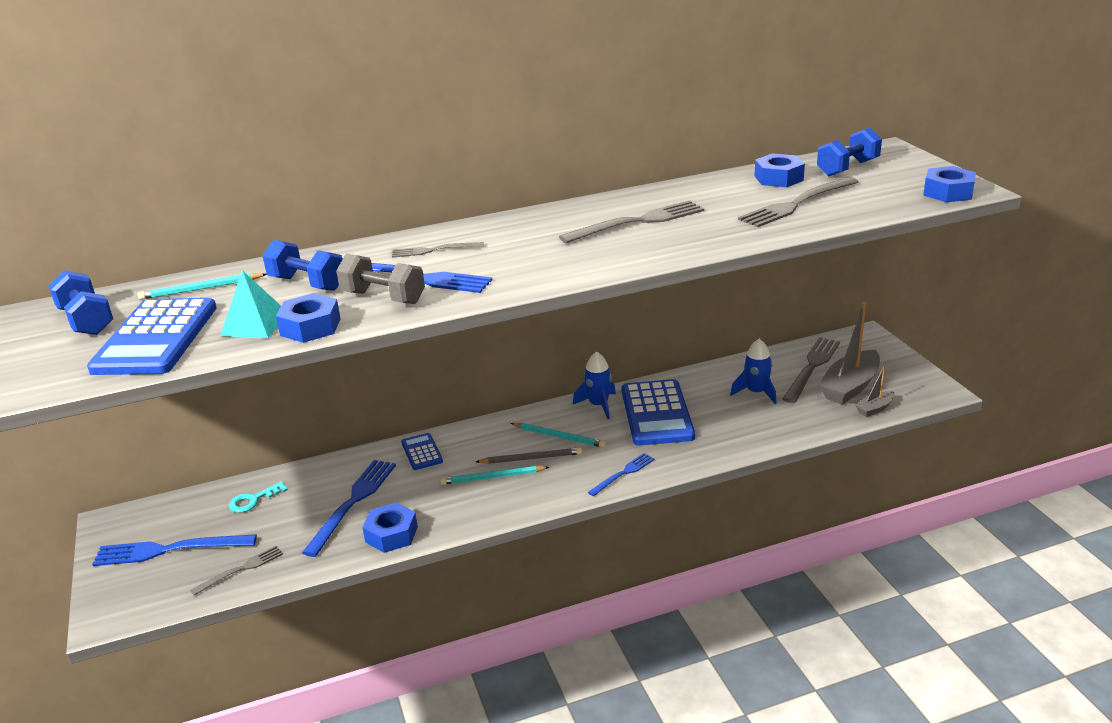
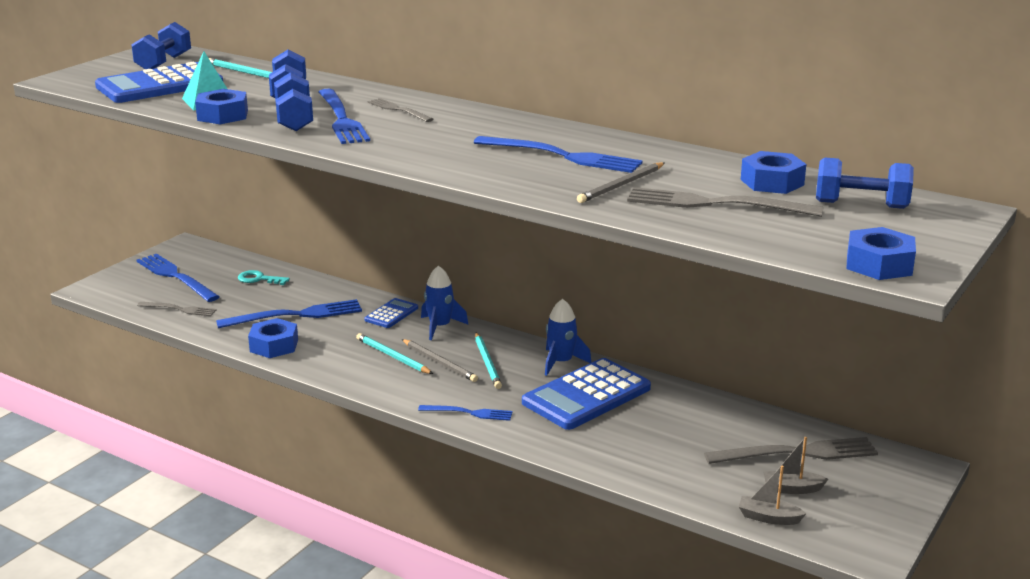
camera: 50 degrees right, 5 degrees down
(383, 297) = (294, 120): grey dumbbell -> blue dumbbell
(638, 222) = (562, 156): grey fork -> blue fork
(724, 220) = (621, 185): none -> grey pencil
(756, 392) = (699, 436): blue rocket -> blue rocket (440, 327)
(850, 387) = (792, 489): grey boat -> grey boat, size x0.50

